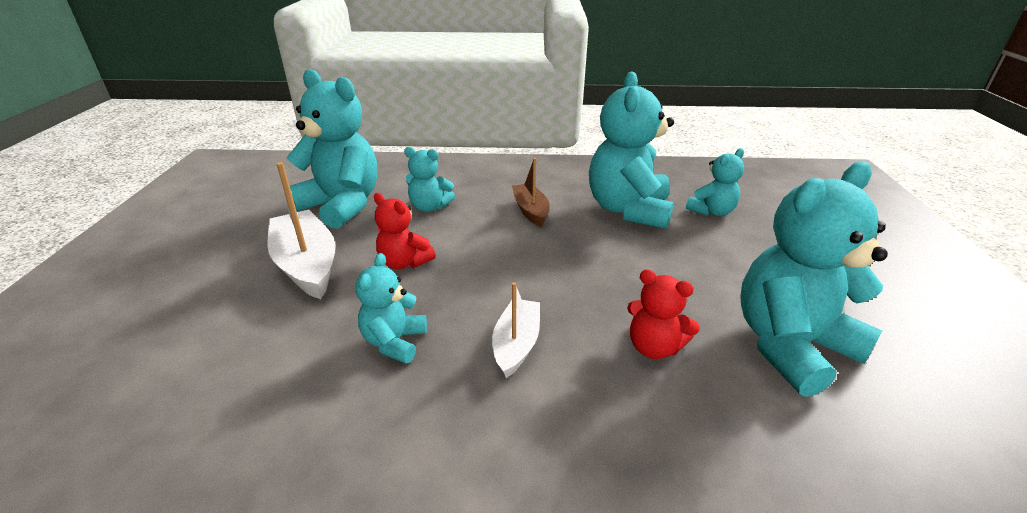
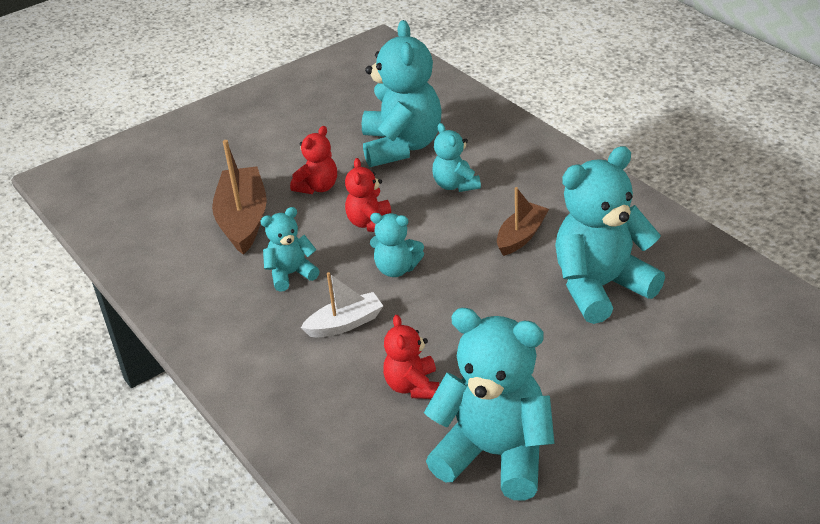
camera: 55 degrees right, 5 degrees up
(261, 331) = (243, 220): none -> brown boat
(307, 265) = (318, 187): white boat -> red teddy bear
(711, 211) = (671, 338): turquoise teddy bear -> turquoise teddy bear (396, 269)

